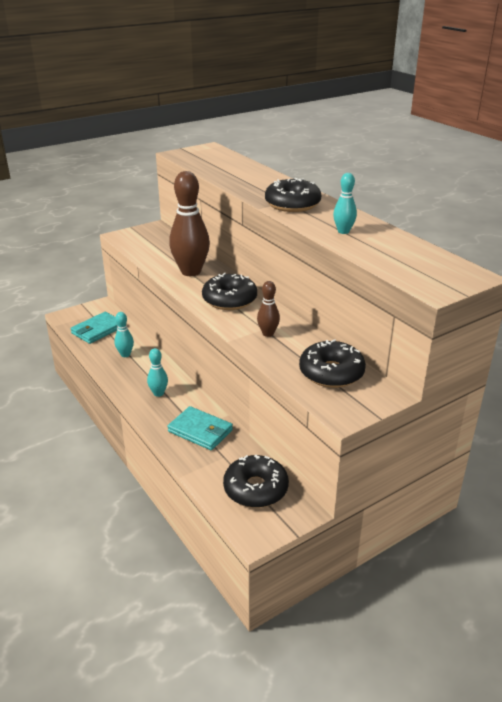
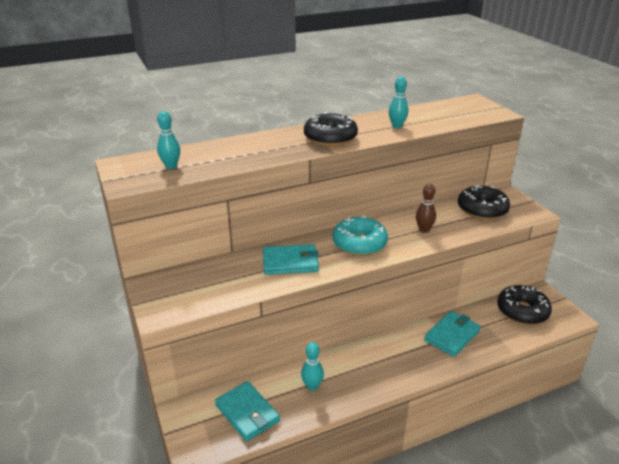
camera: 80 degrees left, 0 degrees up
(158, 393) = (392, 361): turquoise bowling pin -> turquoise bowling pin (171, 166)
(191, 272) = (290, 262): brown bowling pin -> turquoise wallet
(229, 300) = (359, 243): black donut -> turquoise donut

